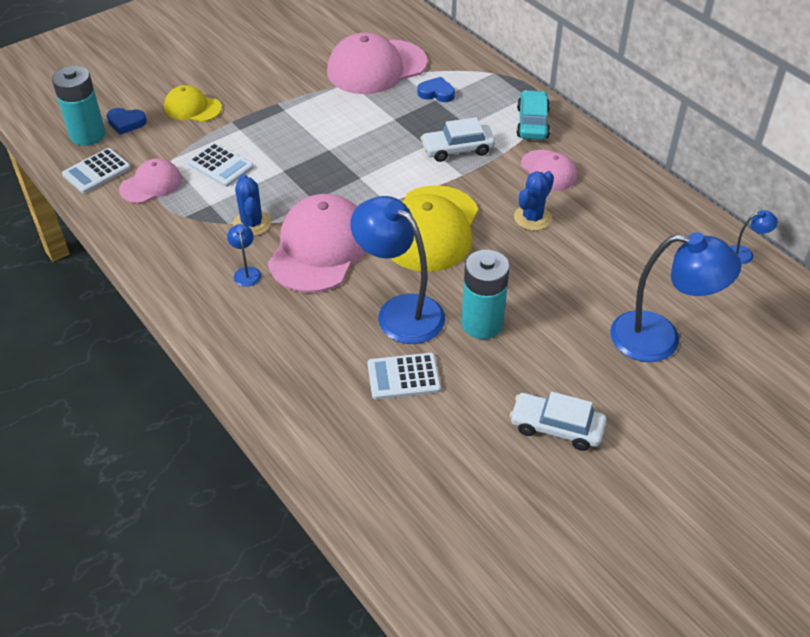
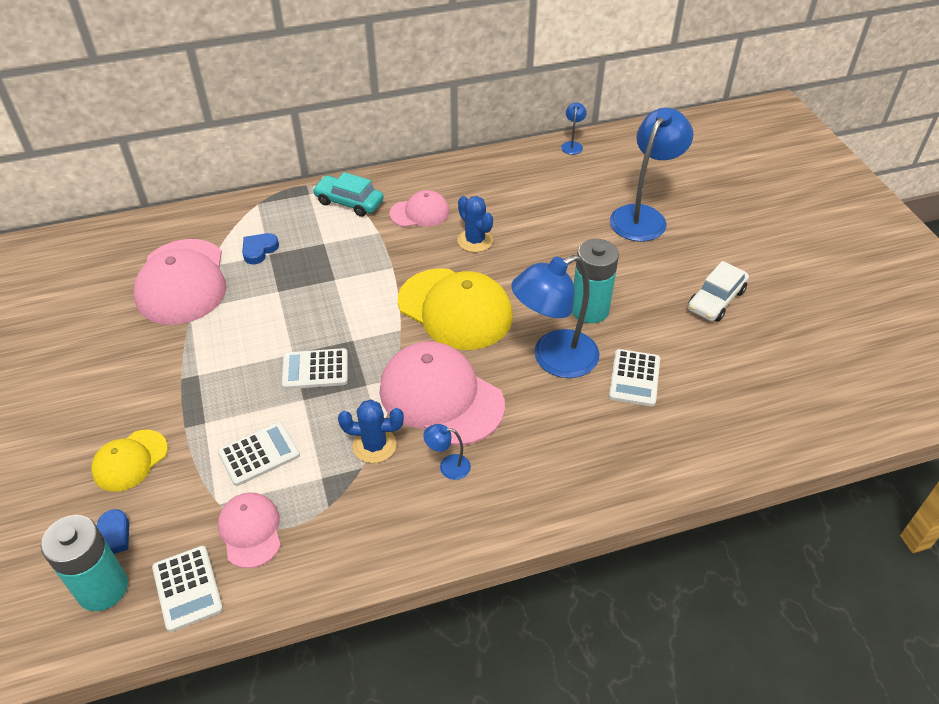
camera: 70 degrees left, 0 degrees up
(317, 167) = (315, 369): none -> white calculator
(457, 149) = (354, 260): white car -> none

